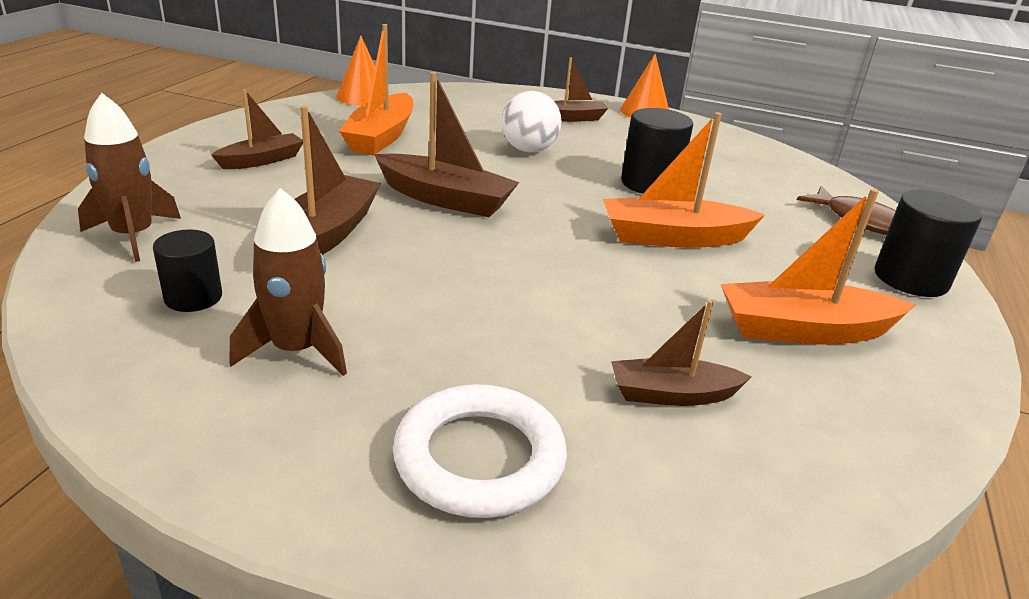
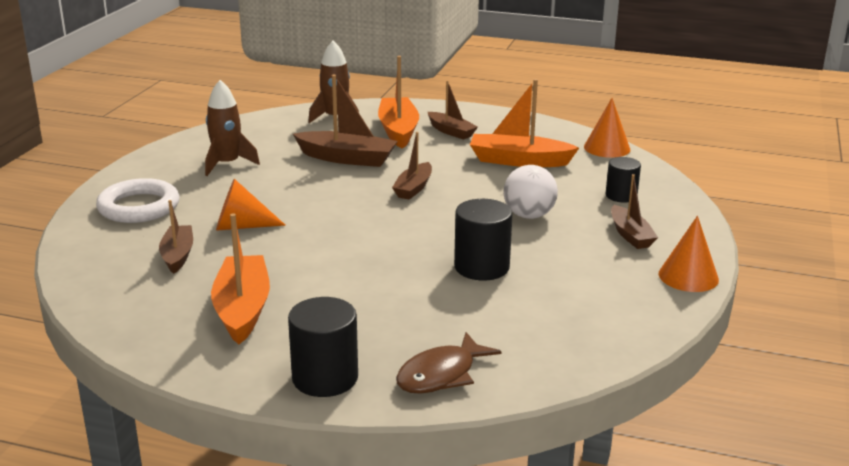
camera: 90 degrees right, 5 degrees down
(193, 297) = (274, 138): black cylinder -> black cylinder (621, 196)
(446, 199) = (413, 188): brown boat -> brown boat, size x0.63
(562, 332) = (241, 226): none -> orange cone
(673, 238) = (376, 270): orange boat -> orange boat (398, 130)

